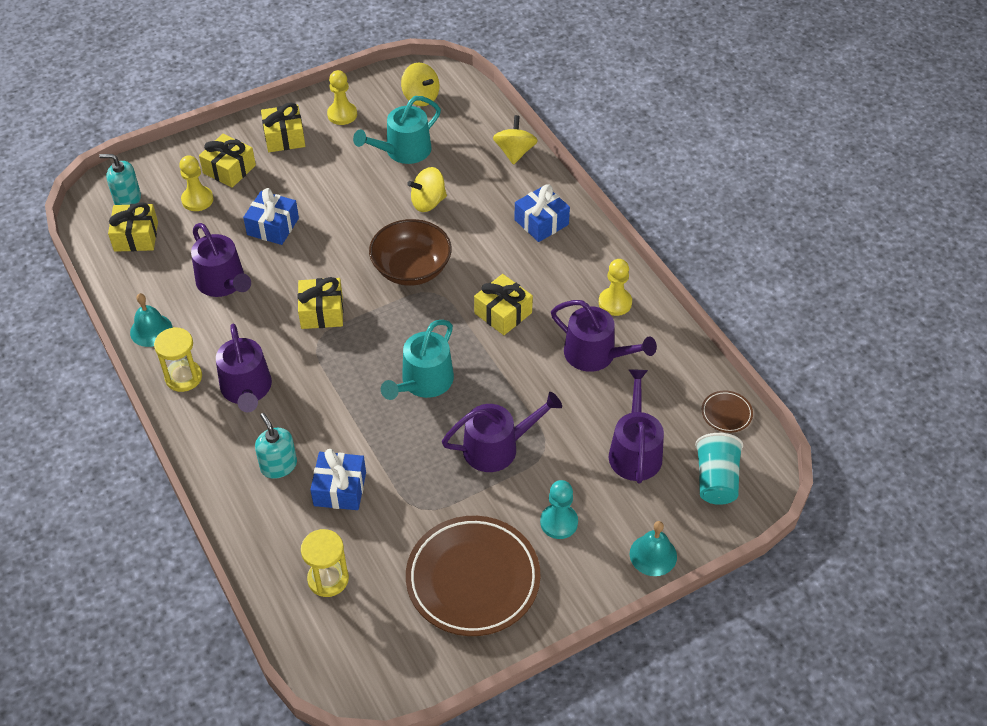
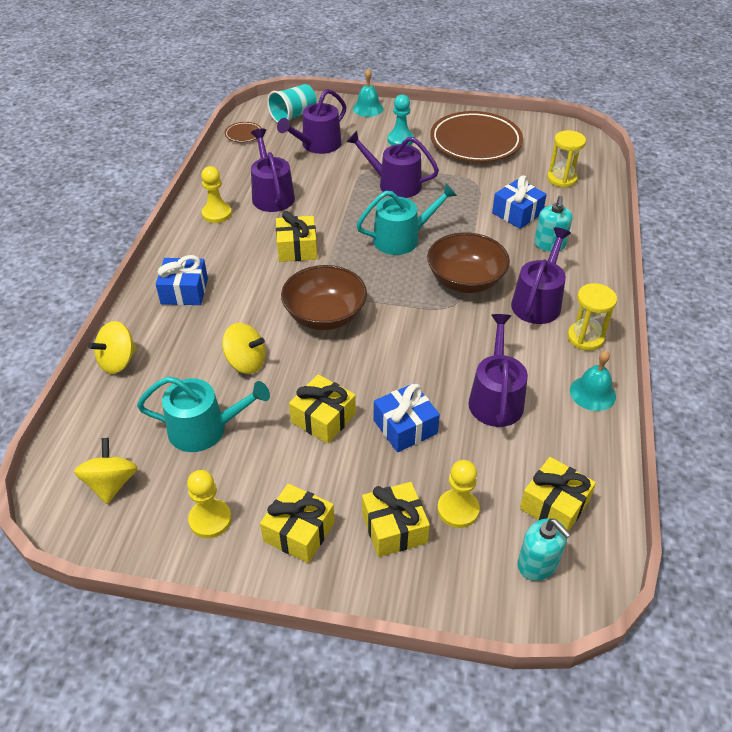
camera: 140 degrees left, 5 degrees down
(322, 312) = (430, 324): yellow gift -> yellow gift (323, 418)
(327, 372) = (465, 280): none -> brown bowl

